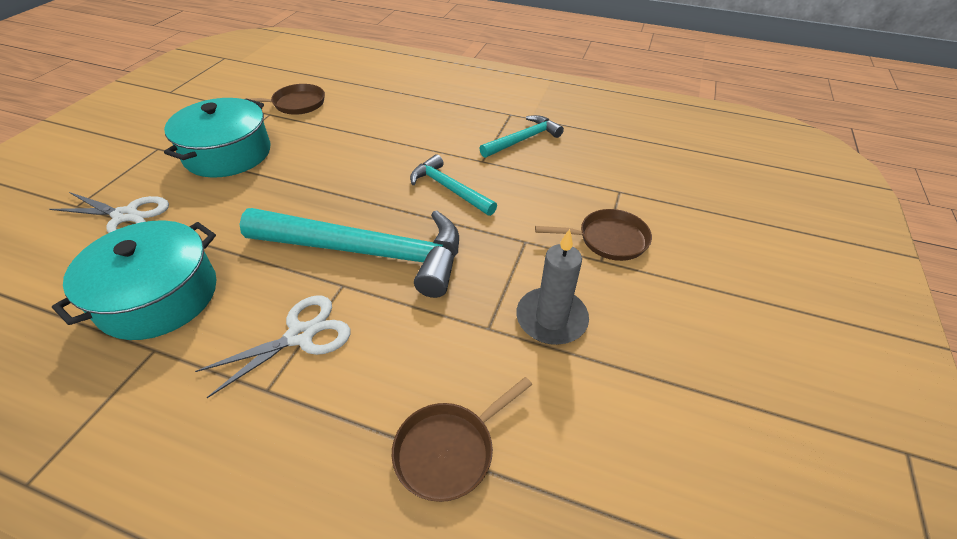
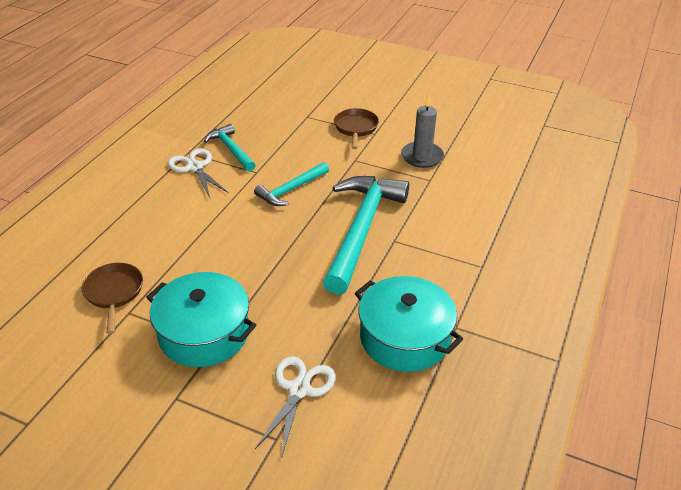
camera: 85 degrees left, 5 degrees down
(300, 335) = (439, 256): white scissors -> white scissors (195, 167)
(449, 450) = (509, 197): brown pan -> none

